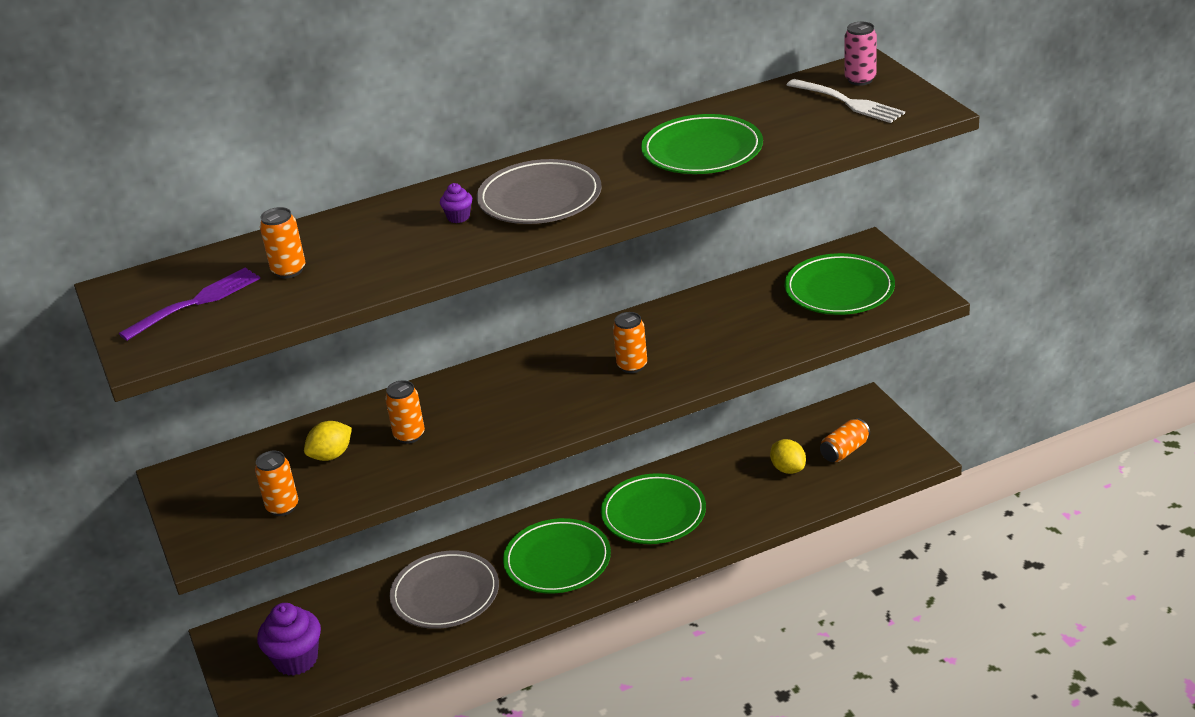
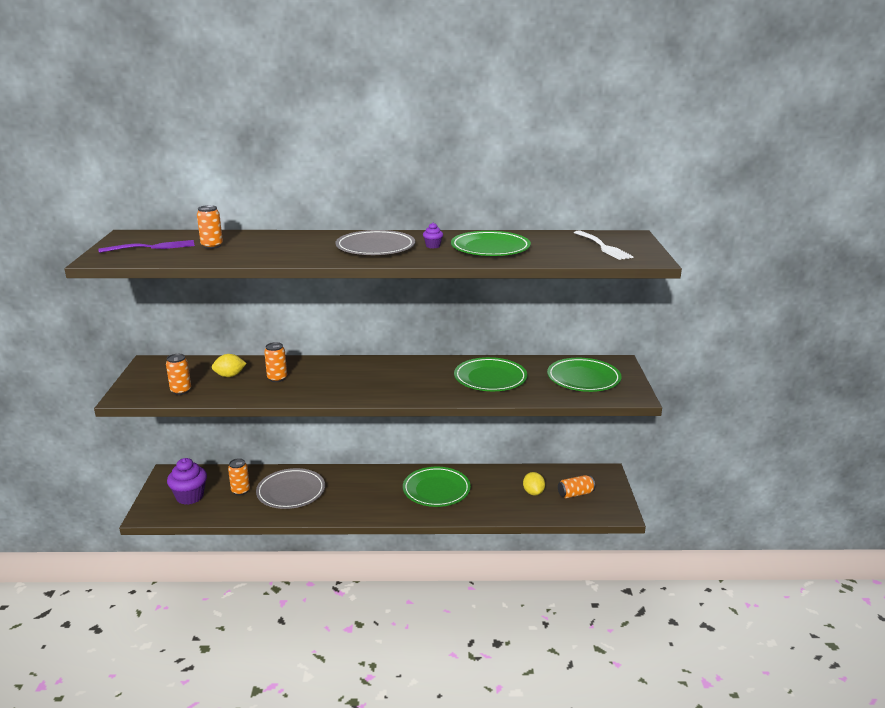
camera: 20 degrees right, 10 degrees down
(458, 217) = (323, 245): purple cupcake -> purple cupcake (433, 246)
(557, 561) = (363, 496): green plate -> green plate (490, 378)
(632, 366) = (427, 381): orange can -> orange can (240, 491)
(860, 80) = (622, 239): pink can -> none

